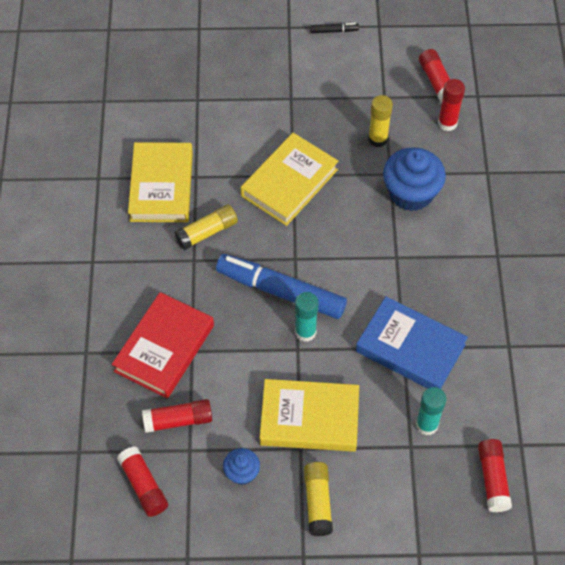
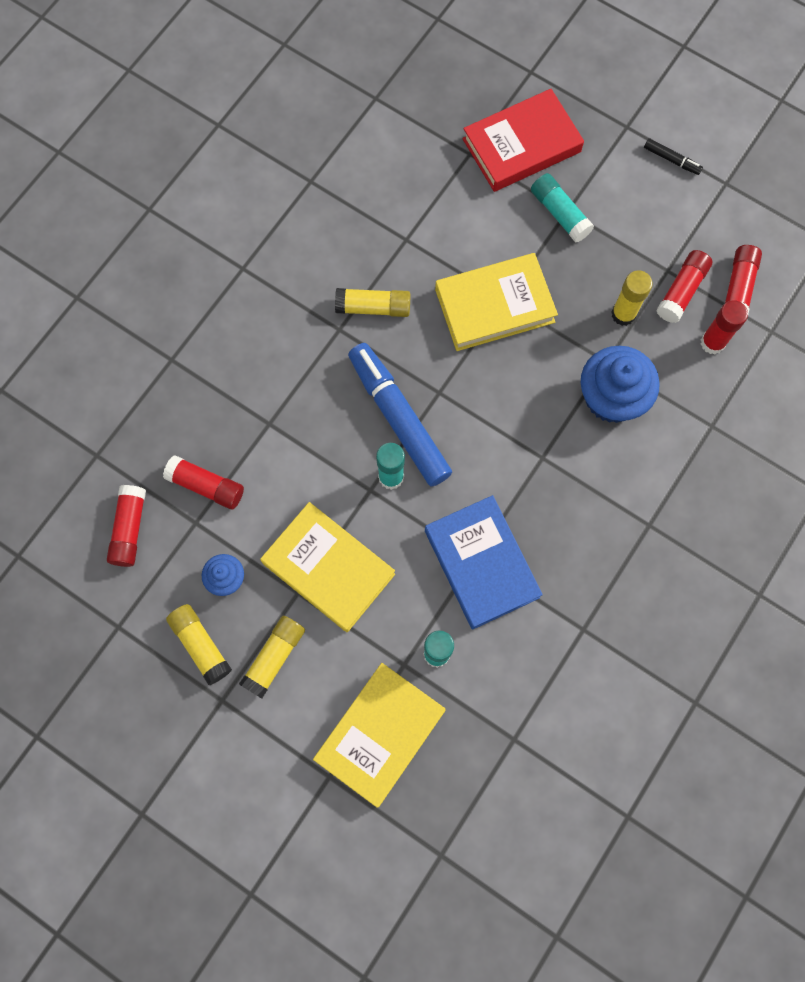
camera: 35 degrees right, 15 degrees up
(161, 186) = (365, 229): yellow book -> yellow book (380, 734)
(164, 348) = (245, 403): red book -> red book (521, 145)
(258, 529) = (200, 645): none -> yellow glue stick
(287, 102) = (559, 213): none -> turquoise glue stick
(492, 479) = (458, 753): red glue stick -> red glue stick (681, 291)

